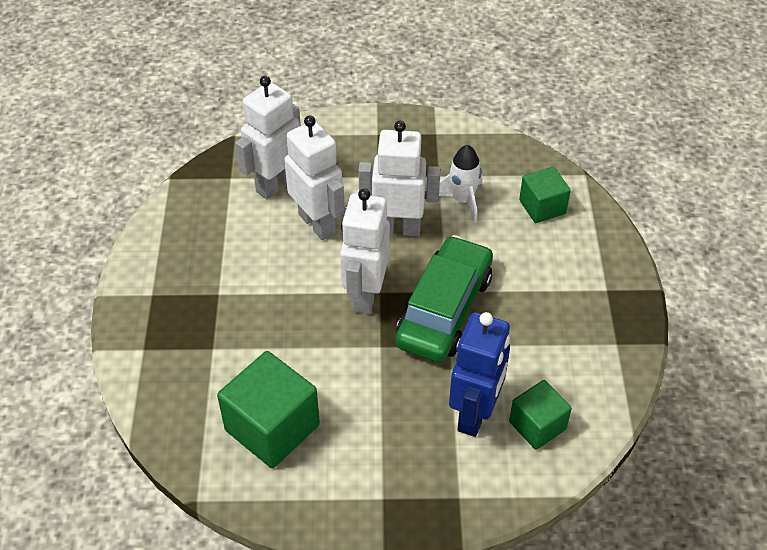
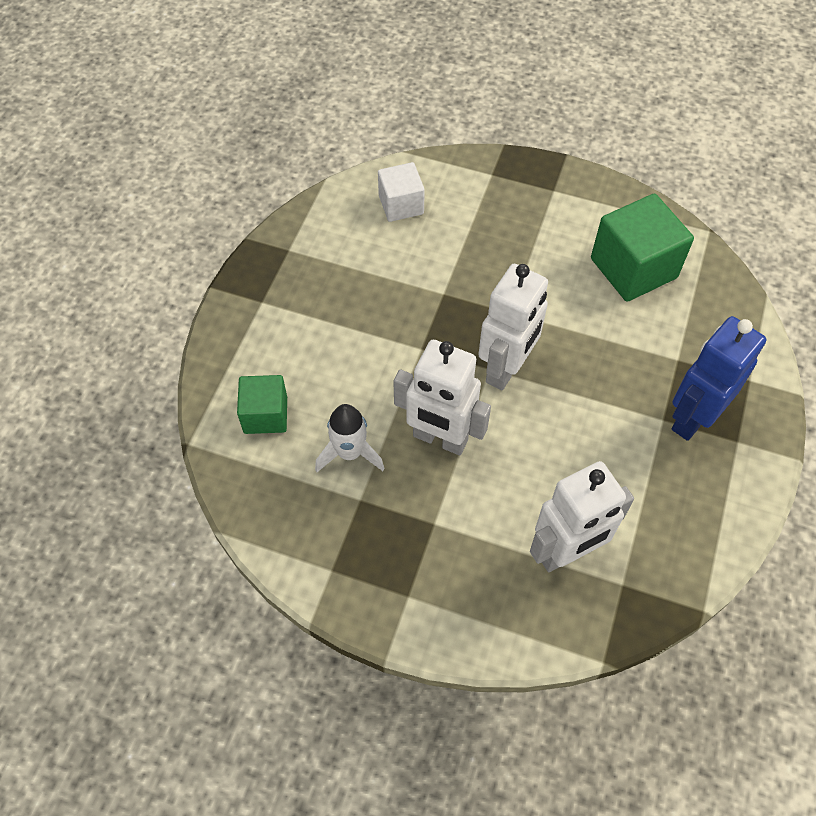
camera: 160 degrees left, 10 degrees up
(317, 223) = (530, 475): white robot -> none
(444, 310) = (432, 329): green car -> none
(475, 414) = (449, 228): blue robot -> blue robot (692, 418)
(537, 425) = (401, 205): green cube -> white cube

